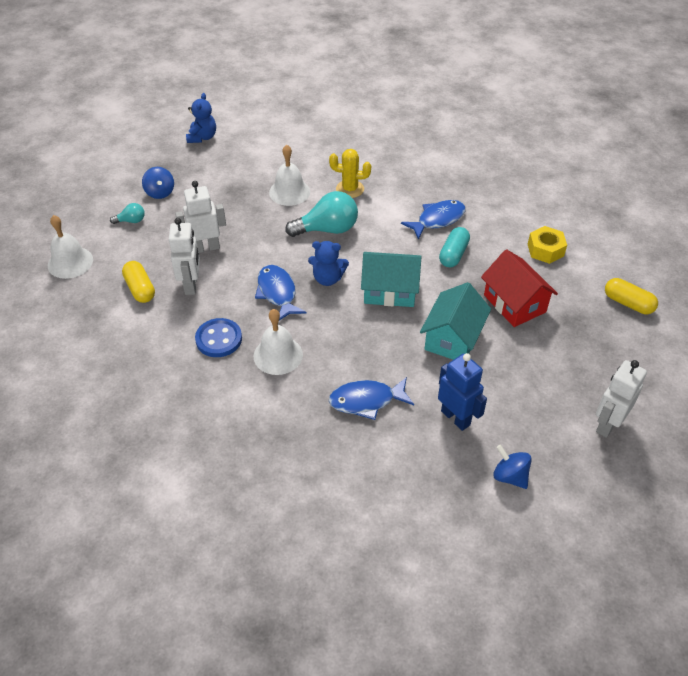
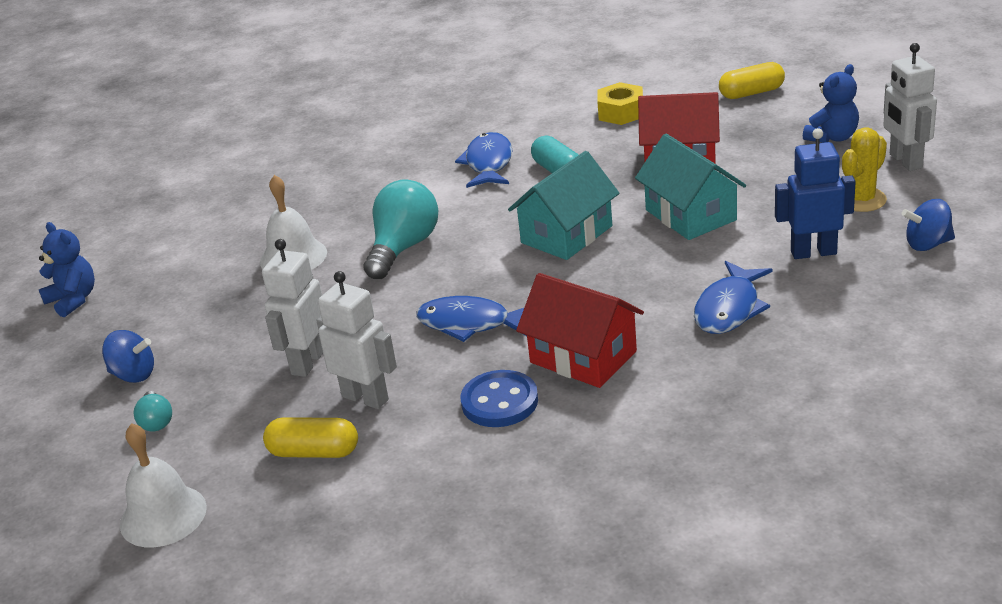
camera: 50 degrees left, 15 degrees down
(131, 221) = (156, 421): turquoise light bulb -> turquoise light bulb turned 135 degrees clockwise
(278, 355) = (583, 357): white bell -> red house
(328, 278) = (492, 275): blue teddy bear -> blue teddy bear (832, 137)
(350, 189) = (353, 208): yellow cactus -> yellow cactus (861, 200)

